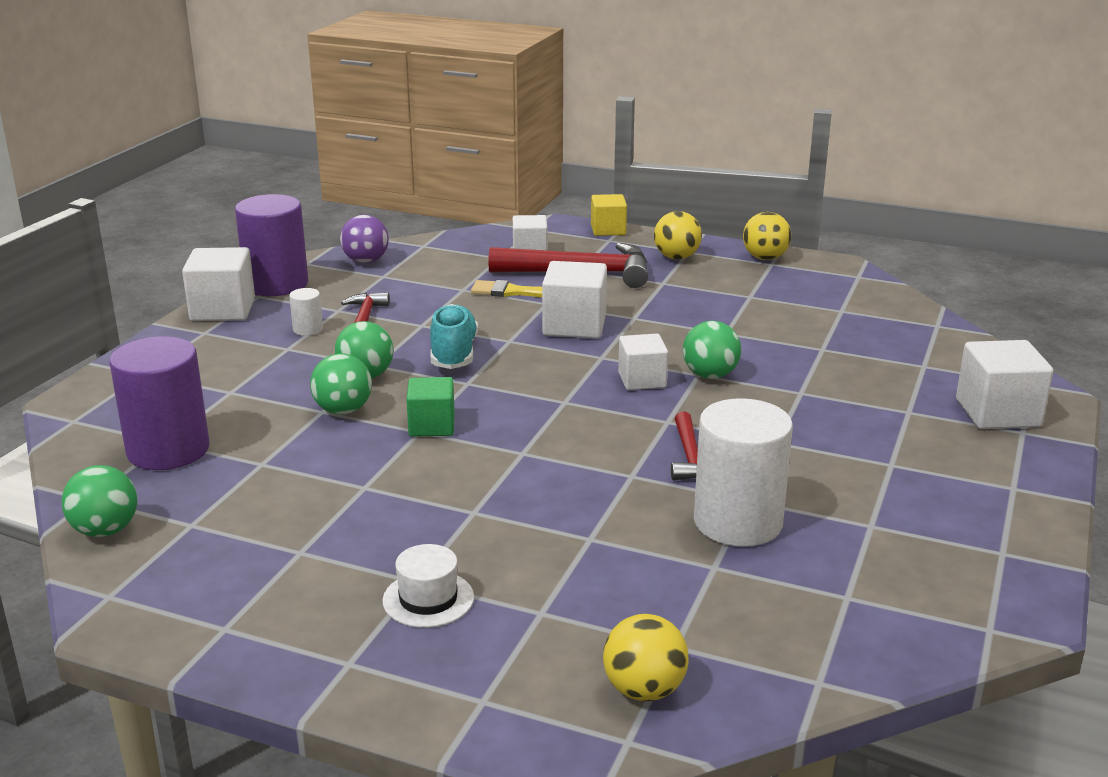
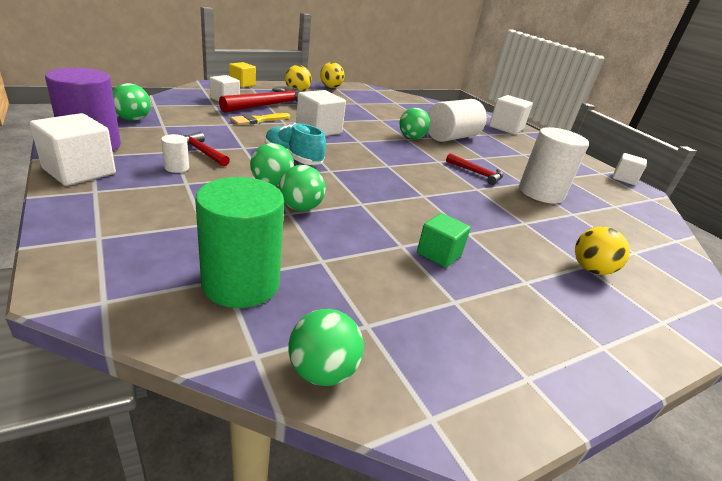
camera: 55 degrees left, 5 degrees up
(168, 450) = (241, 283): purple cylinder -> green cylinder
(366, 261) = (133, 119): purple ball -> green ball
(428, 599) = (549, 288): white hat -> none
(432, 426) = (361, 198): green cube -> green cube (439, 254)
(642, 380) = (394, 147): white cube -> white cube (624, 179)
(644, 690) = (669, 276): yellow ball -> yellow ball (591, 269)
(799, 395) = (451, 137): none -> white cylinder

